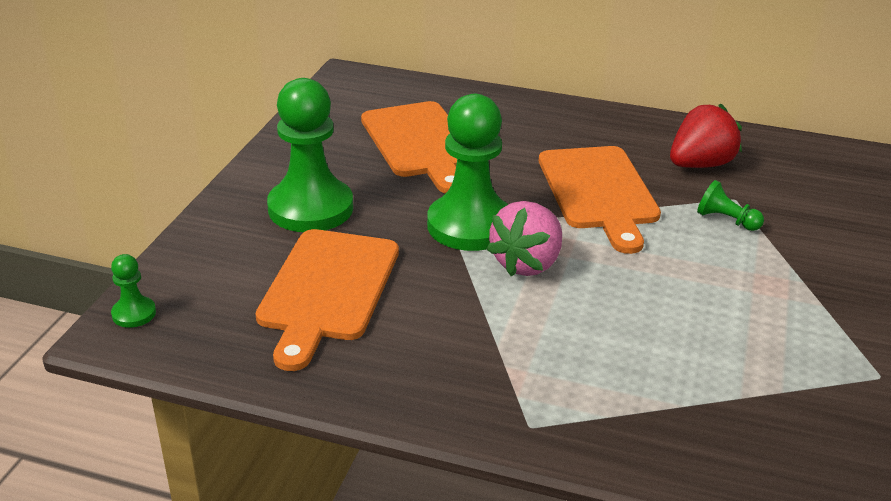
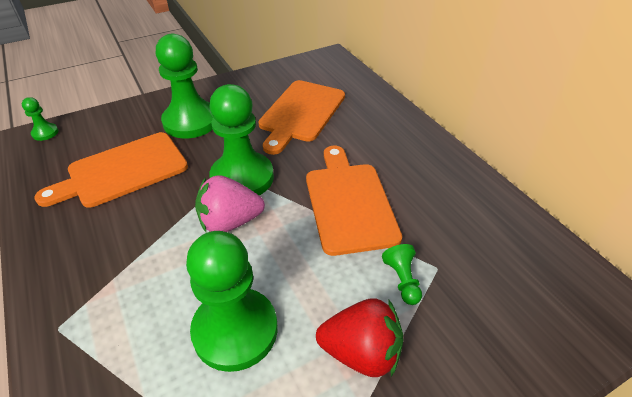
camera: 45 degrees right, 10 degrees up
(599, 192) = (349, 202): orange cutting board -> orange cutting board turned 135 degrees clockwise
(671, 325) = (235, 330): none -> green pawn
(700, 165) = (452, 225): red strawberry -> red strawberry (361, 352)

